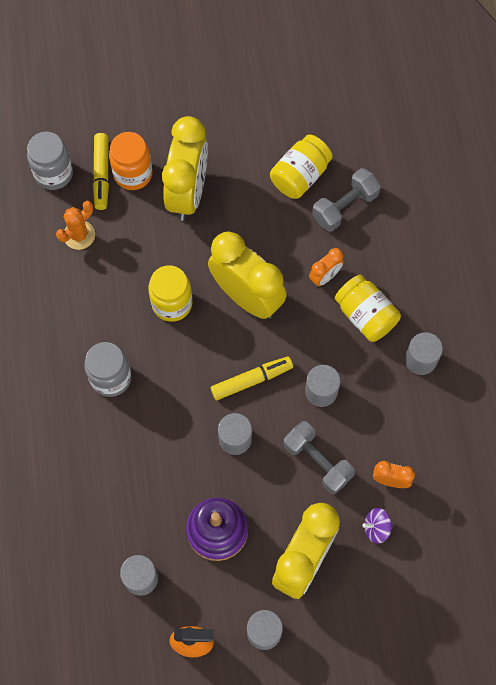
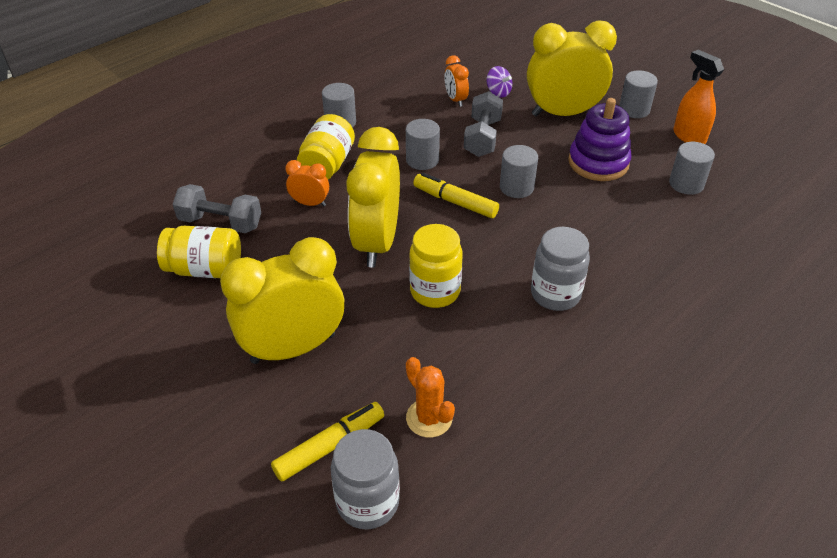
camera: 125 degrees left, 25 degrees down
(79, 235) = (429, 418): orange cactus -> orange cactus turned 45 degrees clockwise
(133, 174) = (305, 414): orange jar -> none

